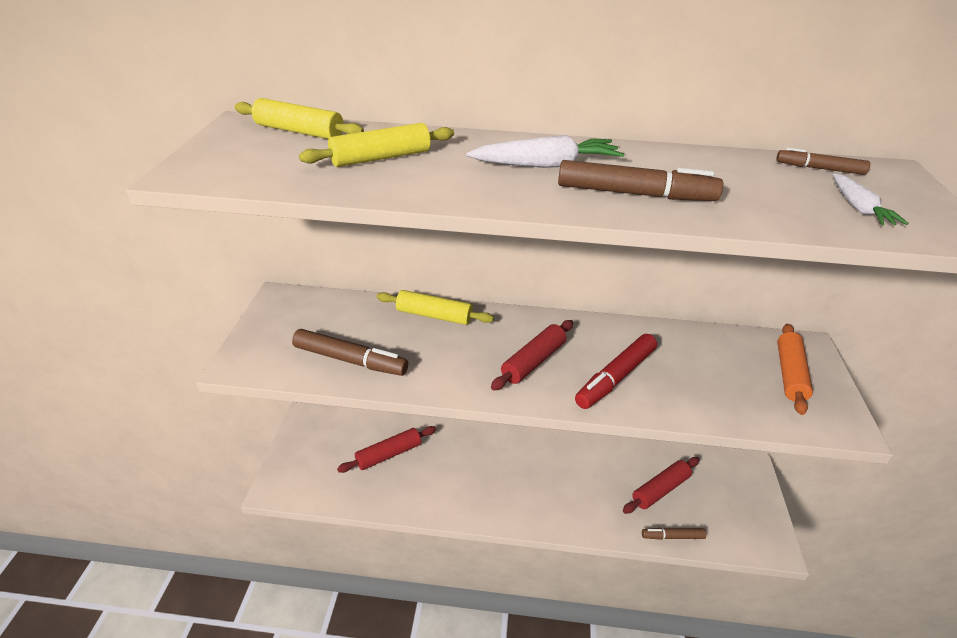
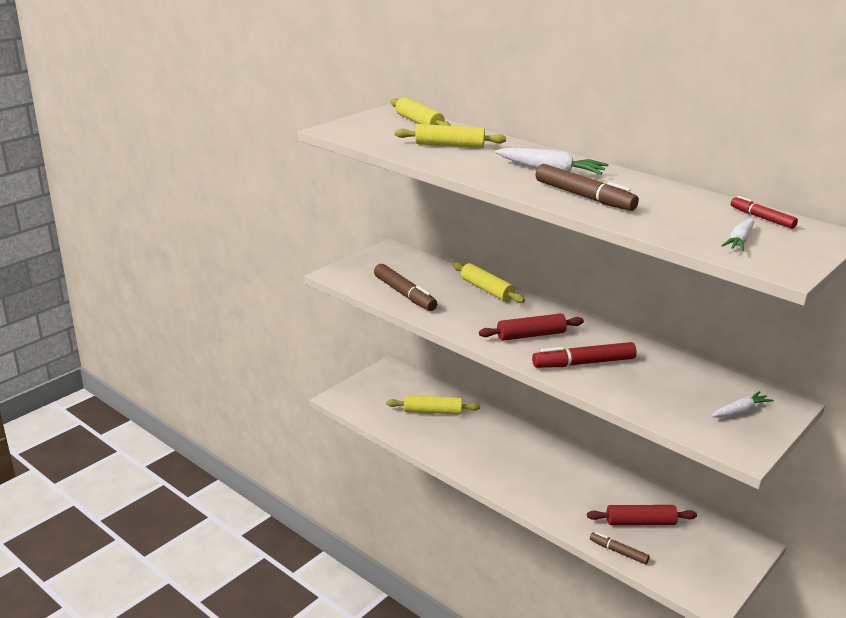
camera: 35 degrees right, 10 degrees down
(389, 454) = (432, 411): red rolling pin -> yellow rolling pin
(789, 374) = (740, 411): orange rolling pin -> white carrot
(819, 168) = (762, 218): brown marker -> red marker

